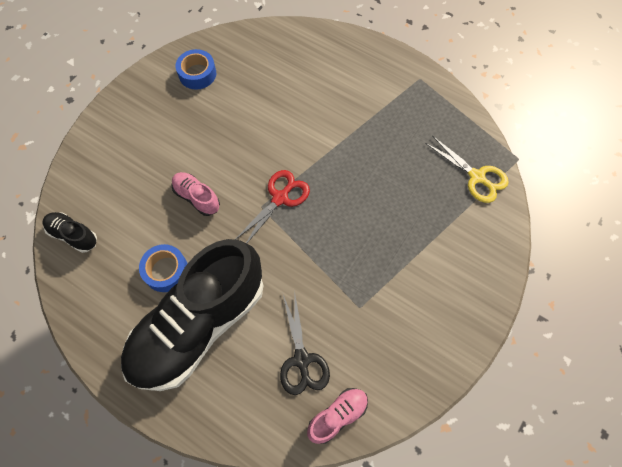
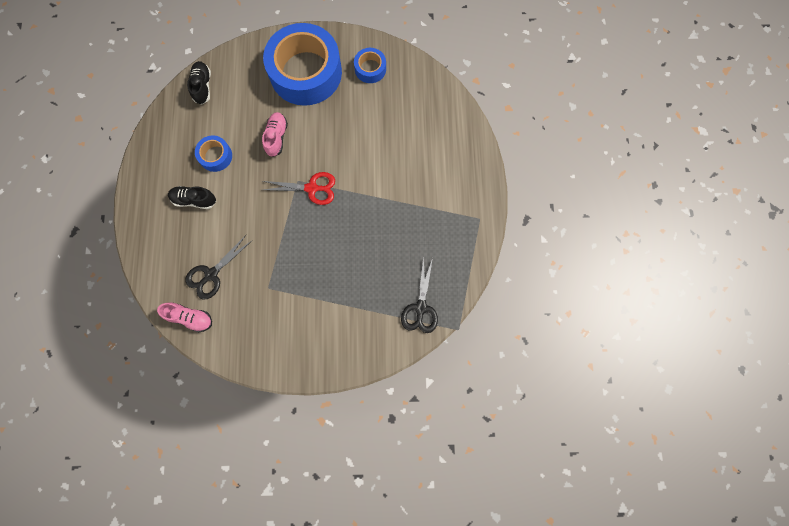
camera: 55 degrees right, 10 degrees up
(150, 129) = (306, 72): none -> blue tape
(199, 325) = (194, 200): black shoe -> black shoe, size x0.40
(476, 177) = (420, 308): yellow scissors -> black scissors

